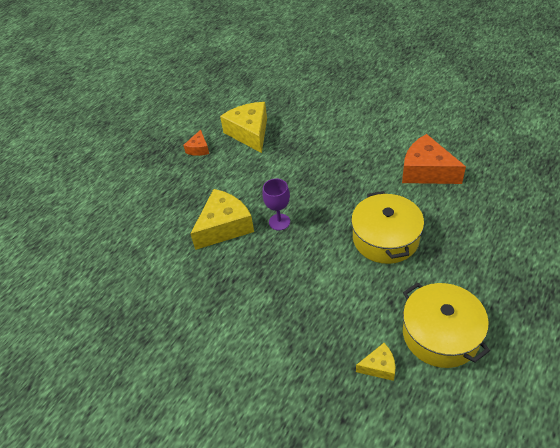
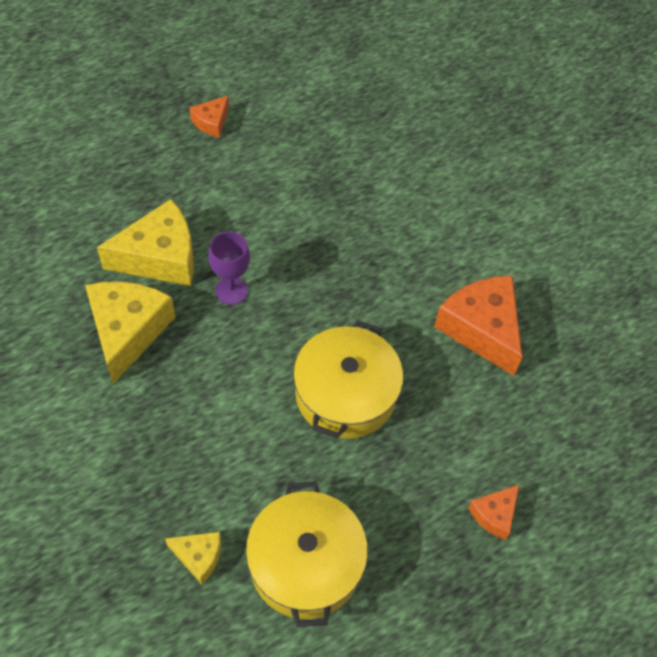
camera: 20 degrees right, 10 degrees up
(249, 133) = (294, 134): yellow cheese -> yellow cheese (127, 331)
(513, 252) = (494, 514): none -> orange cheese

